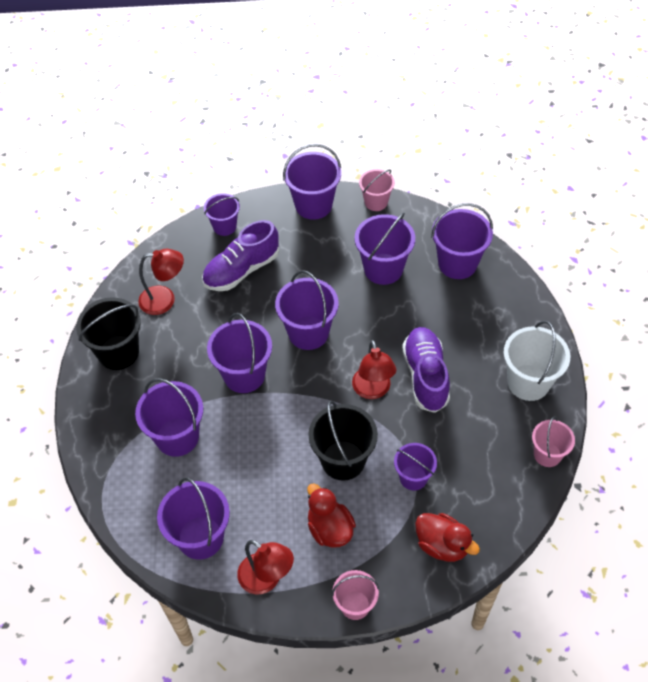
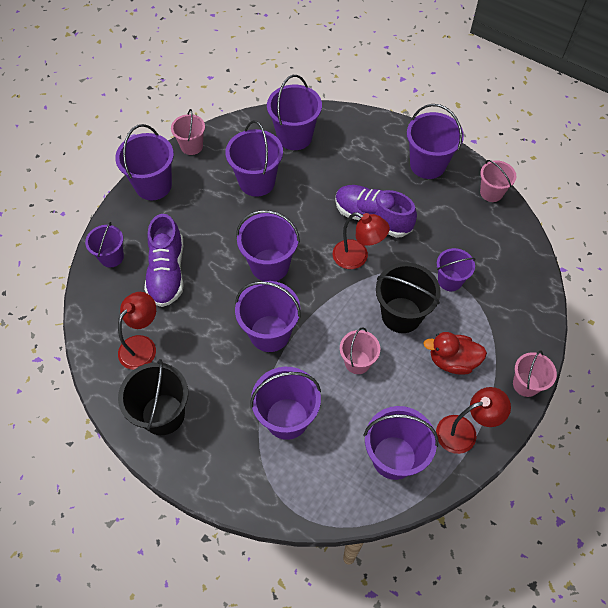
camera: 55 degrees left, 5 degrees up
(268, 455) = (357, 362): none -> pink bucket
(442, 545) = (516, 298): red duck -> none
(528, 382) = (427, 164): white bucket -> purple bucket

